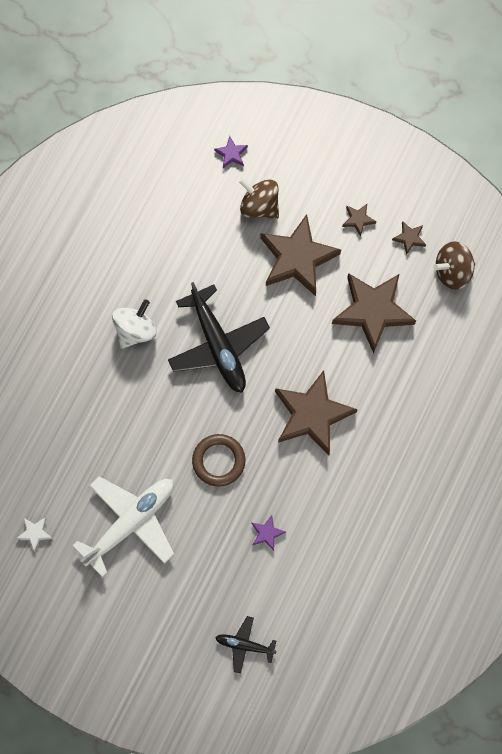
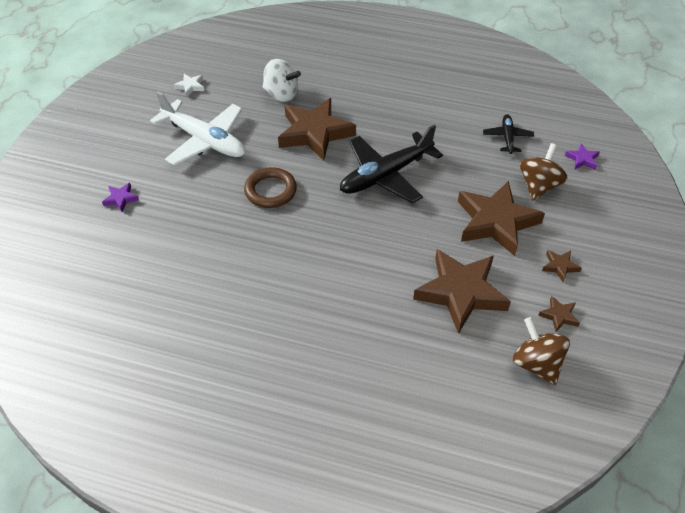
camera: 80 degrees right, 25 degrees down
(135, 330) = (384, 120): white spinning top -> white spinning top (281, 94)
(245, 645) = (88, 234): black plane -> black plane (507, 137)
(267, 533) = (201, 235): purple star -> purple star (121, 199)
(312, 415) = (331, 255): brown star -> brown star (315, 133)

